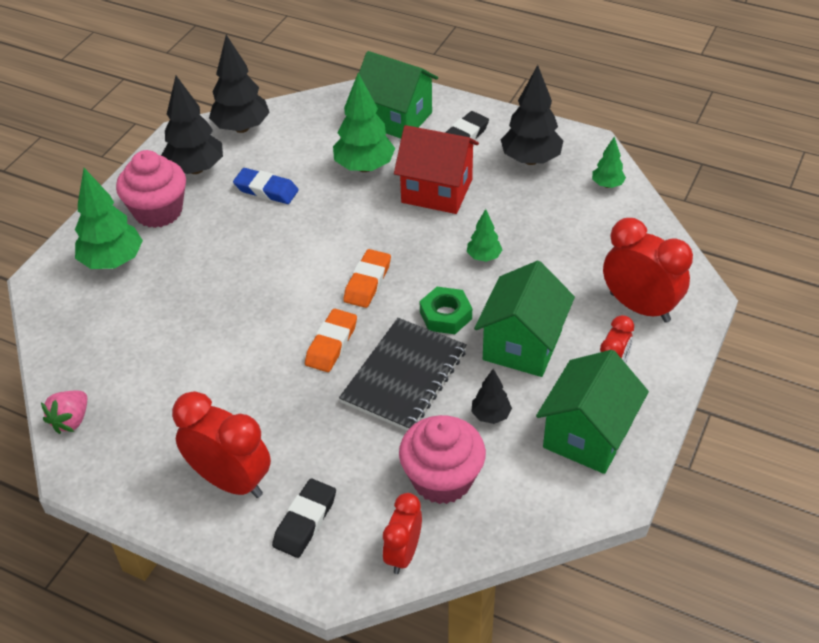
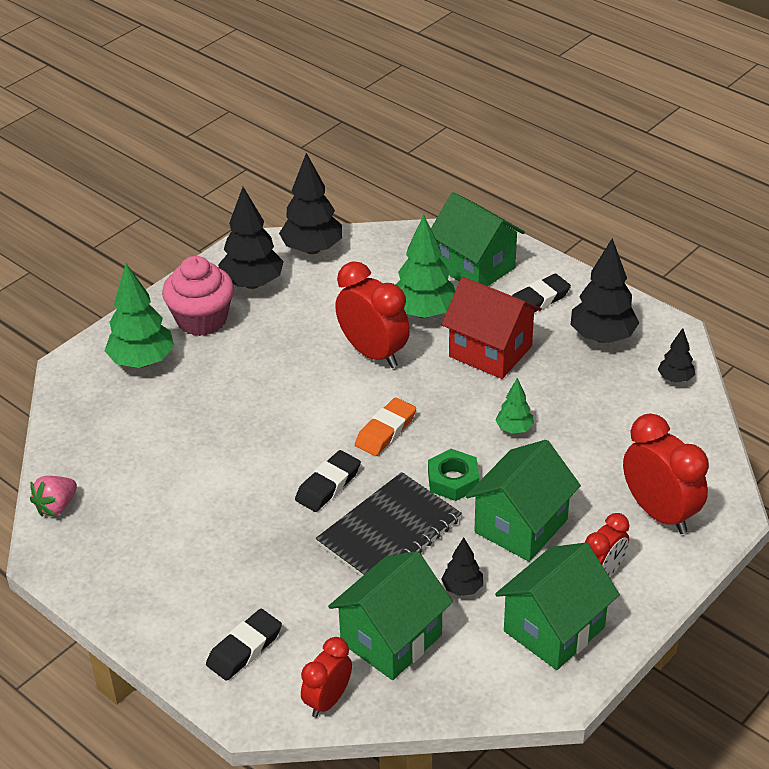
camera: 15 degrees right, 5 degrees down
(231, 481) = (187, 595): red clock -> red clock (373, 353)
(266, 190) = (316, 318): blue eraser -> none
(331, 344) = (328, 485): orange eraser -> black eraser
(442, 479) = (391, 639): pink cupcake -> green house
(607, 185) = (675, 379): green tree -> black tree

